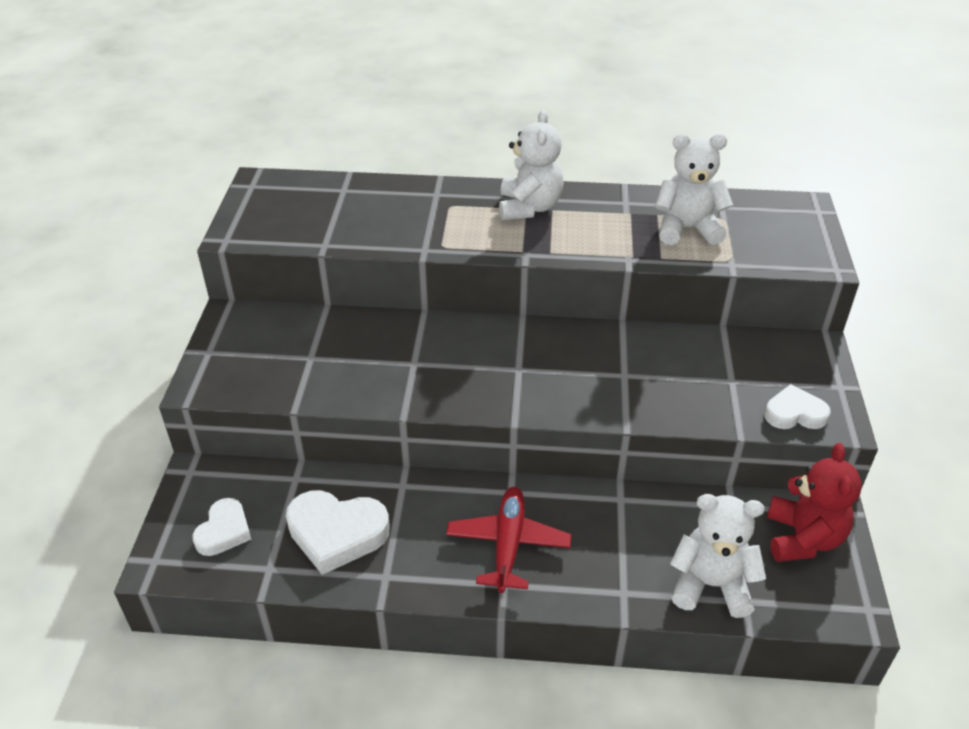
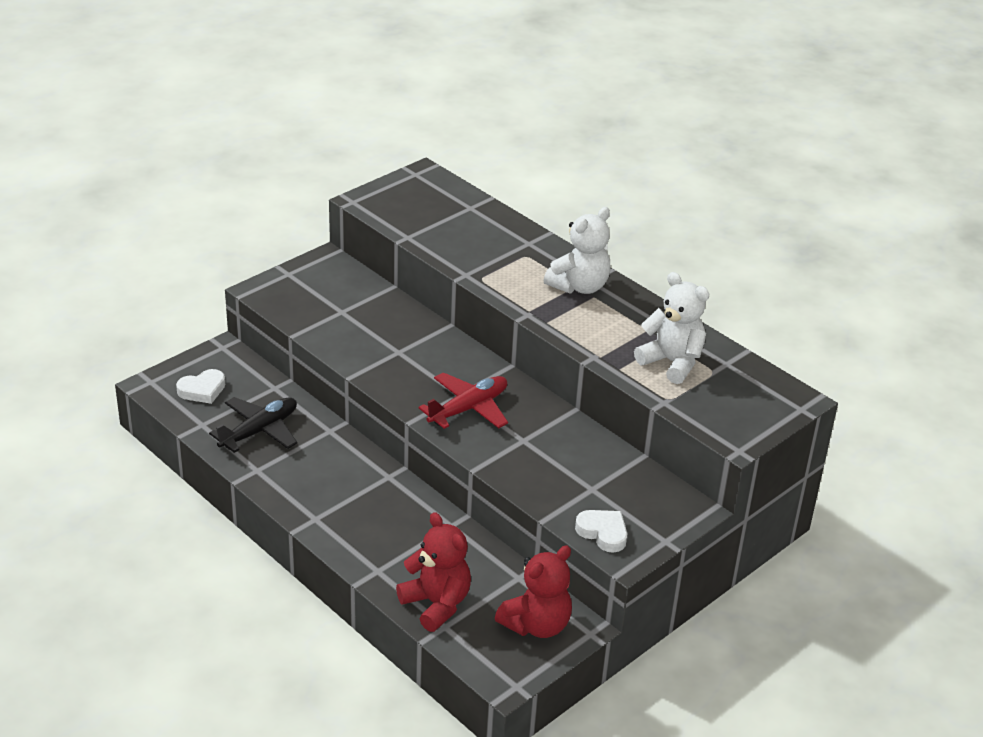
camera: 40 degrees right, 5 degrees down
(337, 533) = (259, 431): white heart -> black plane
(508, 544) = (347, 501): red plane -> red plane (468, 409)
(710, 585) = (436, 604): white teddy bear -> red teddy bear

